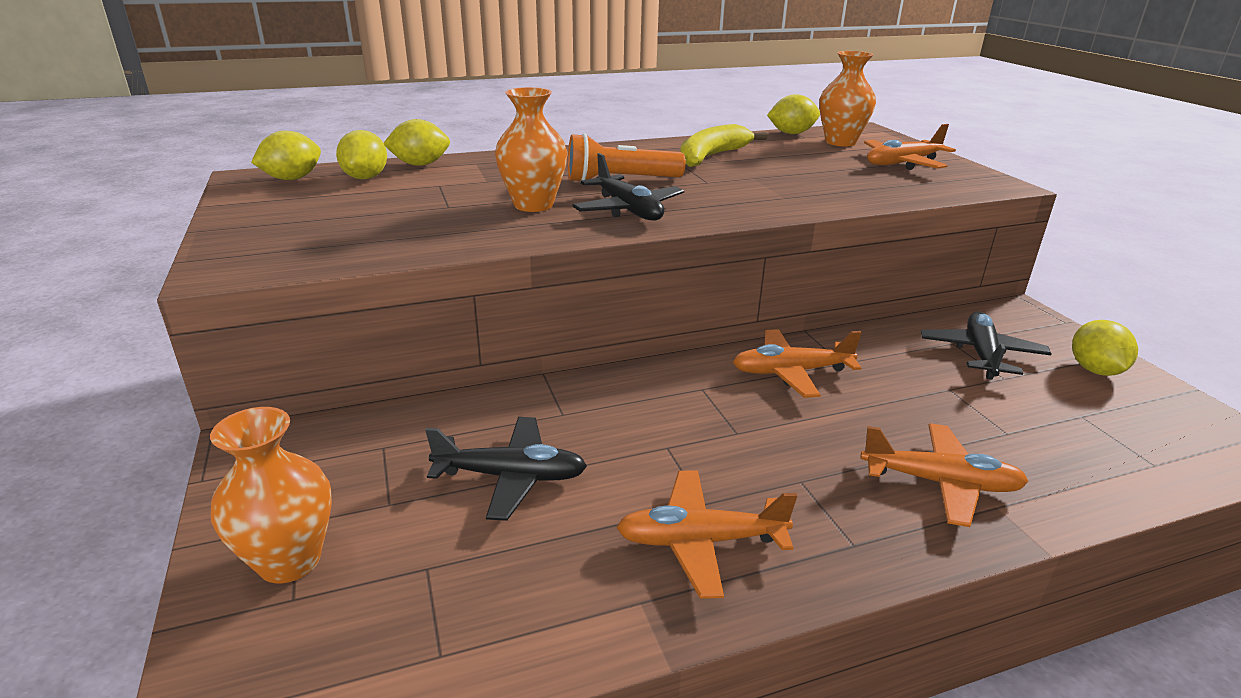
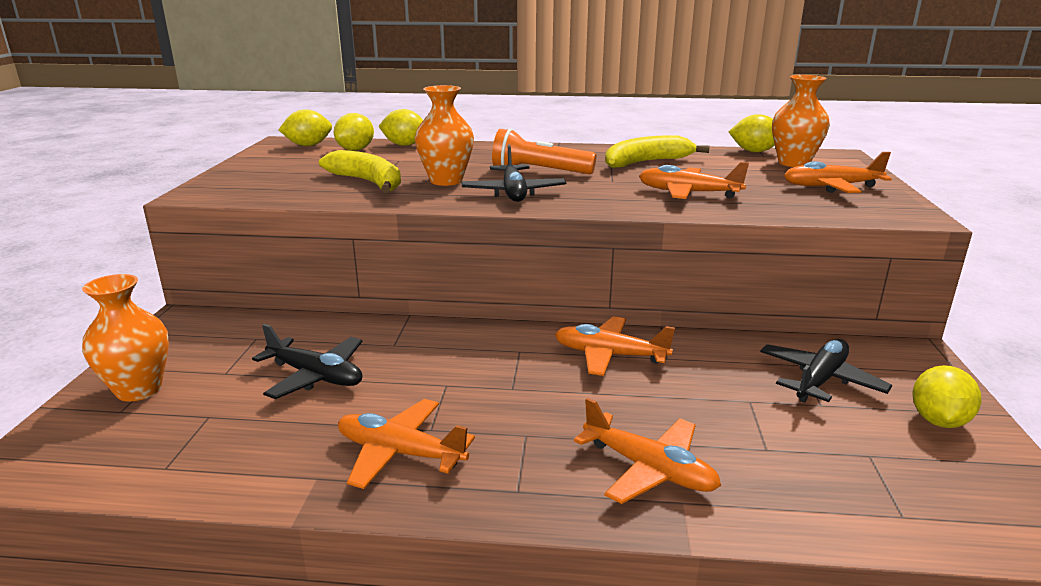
camera: 25 degrees right, 5 degrees down
(442, 219) = (368, 182): none -> yellow banana
(795, 186) = (688, 193): none -> orange plane

